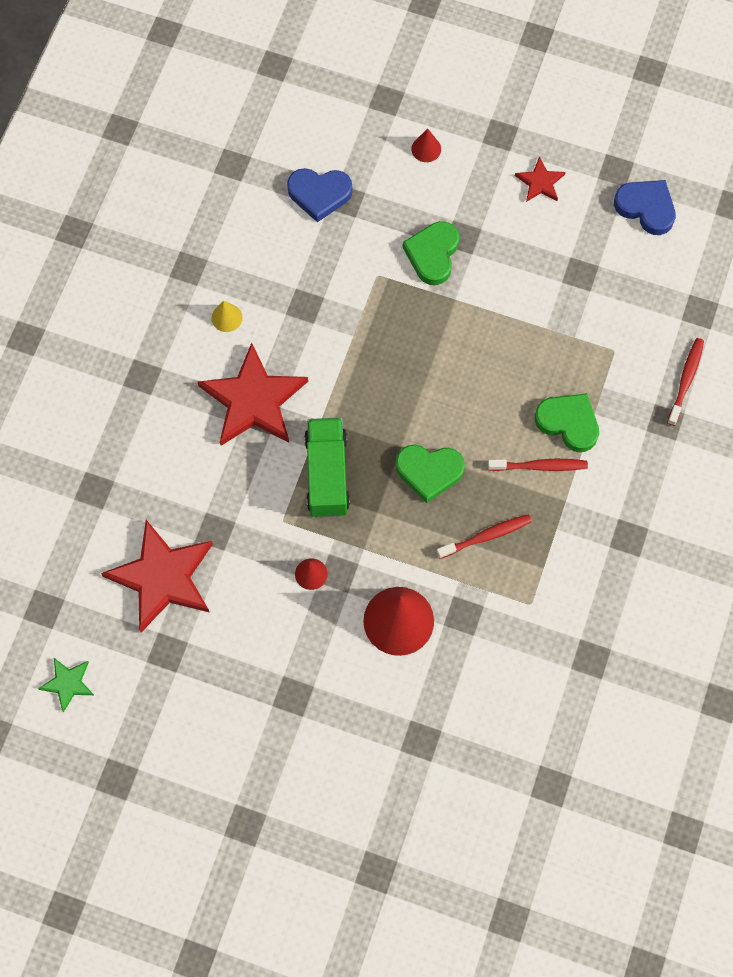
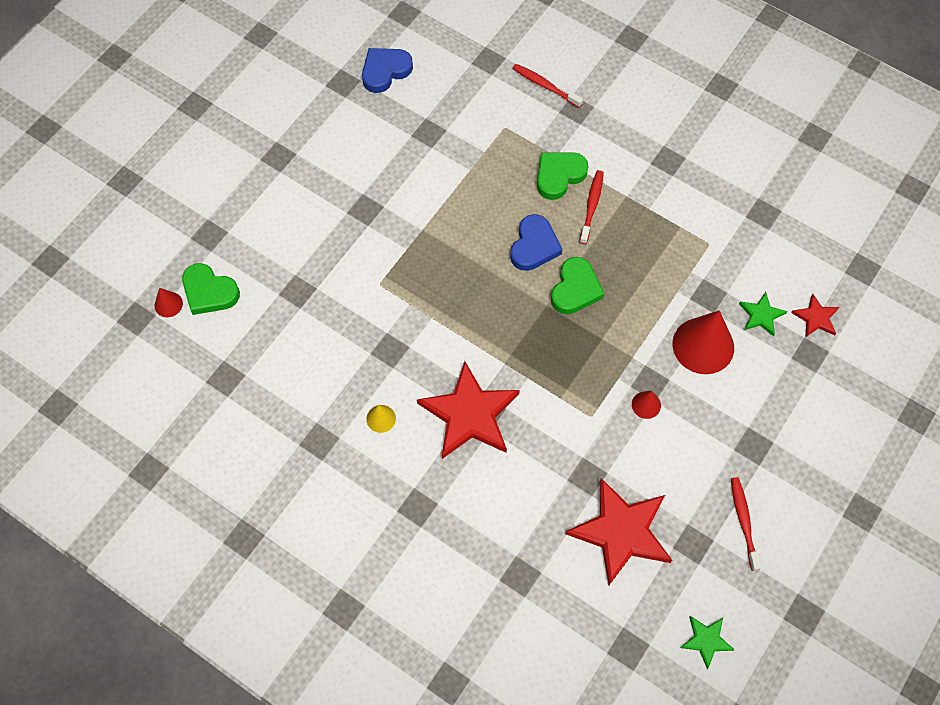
camera: 75 degrees left, 5 degrees down
(319, 194) = (283, 311): blue heart -> blue heart (534, 246)
(327, 474) = (557, 370): green truck -> none
(426, 149) = (270, 216): red cone -> red cone (168, 304)
(432, 254) = (374, 236): green heart -> green heart (209, 292)
(455, 678) = (761, 315): none -> green star
(486, 536) = (643, 261): red toothbrush -> red toothbrush (743, 522)
(540, 182) = (334, 139): red star -> red star (816, 318)

